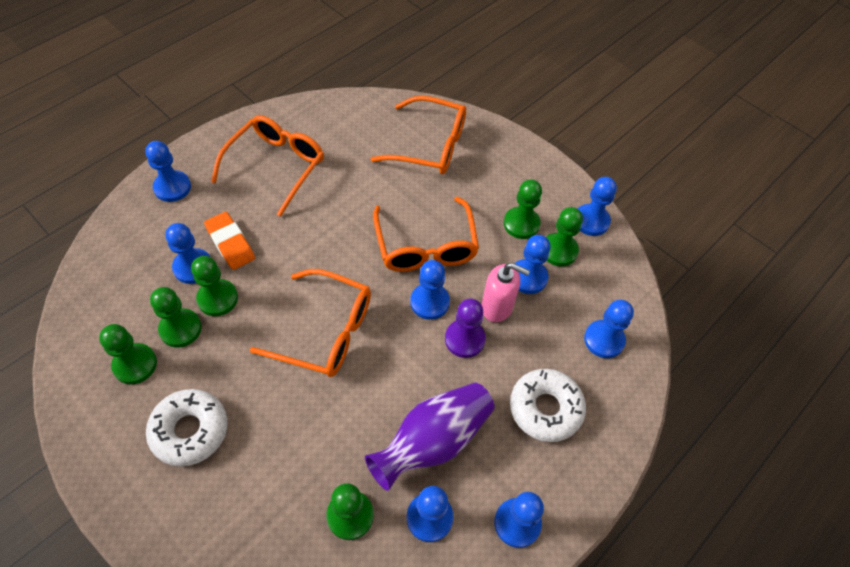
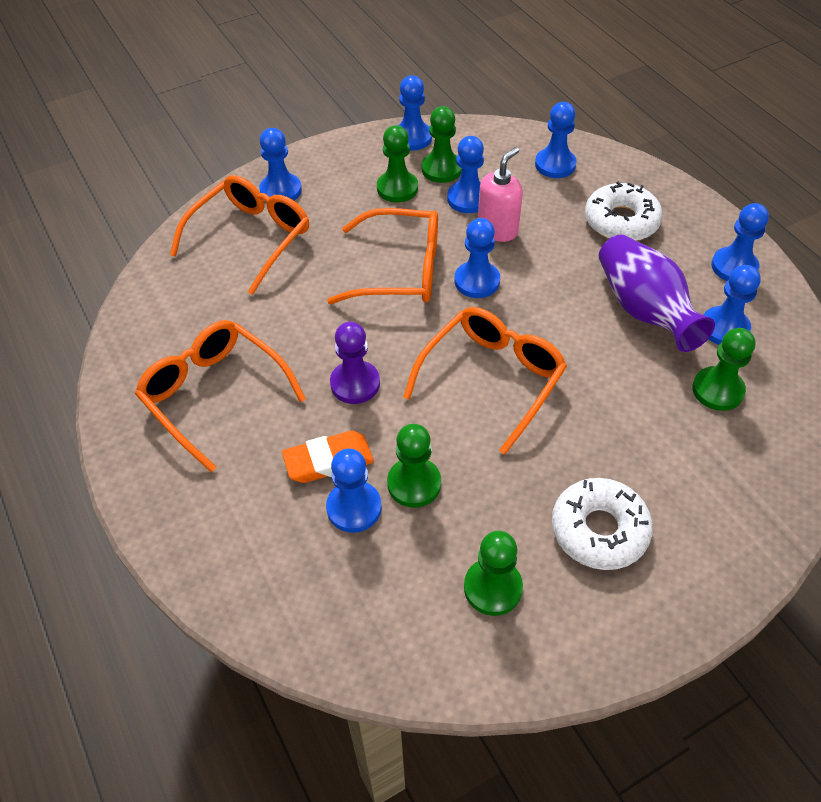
camera: 70 degrees left, 5 degrees down
(172, 187) = (199, 523): blue pawn -> blue pawn (281, 190)
(180, 329) = (450, 530): green pawn -> none
(464, 339) = (531, 262): purple pawn -> purple pawn (355, 384)

